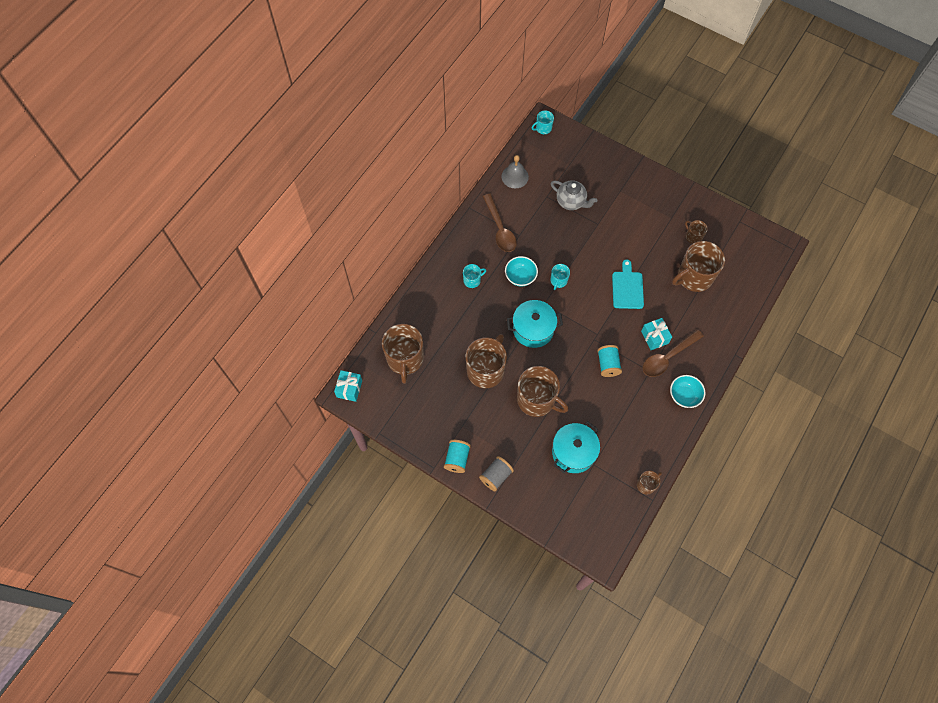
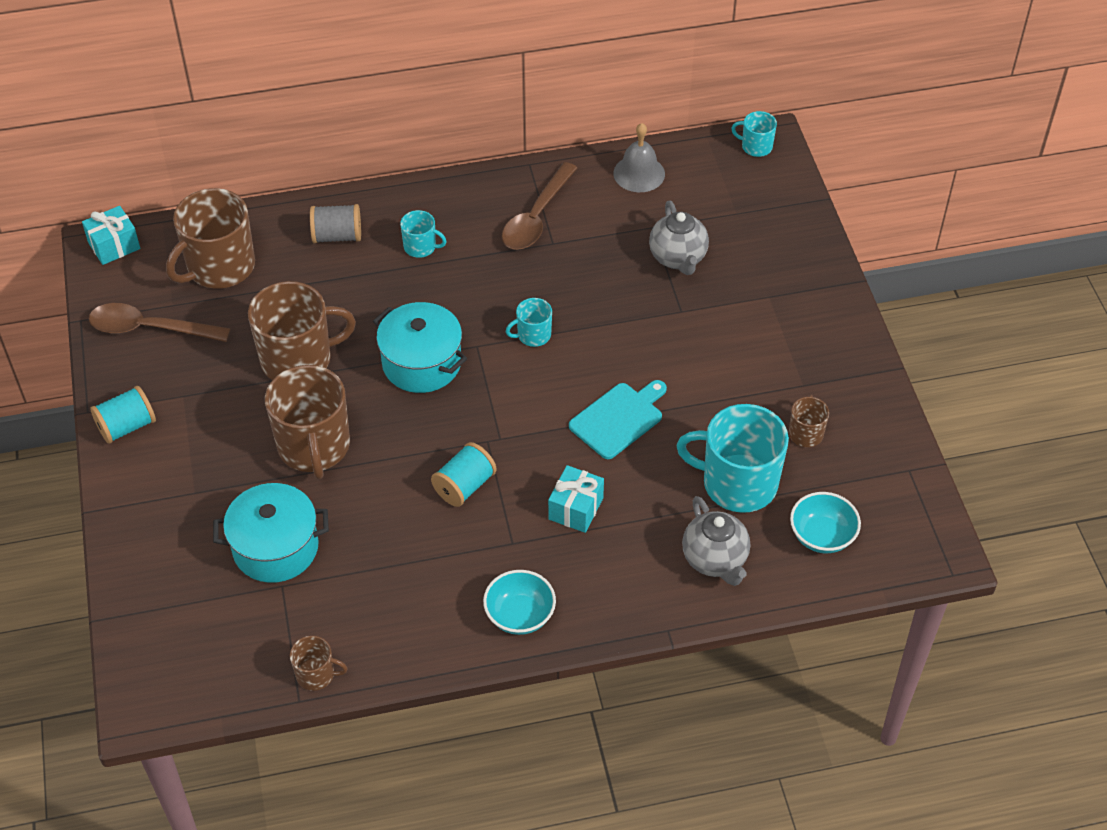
camera: 45 degrees right, 15 degrees down
(496, 476) = (144, 487): grey spool -> grey spool (337, 236)
(520, 277) = (488, 291): turquoise bowl -> turquoise bowl (822, 536)
(667, 357) = (561, 548): brown spoon -> brown spoon (150, 329)
(694, 277) = (737, 483): brown mug -> turquoise mug
(720, 313) = (715, 560): none -> grey teapot

